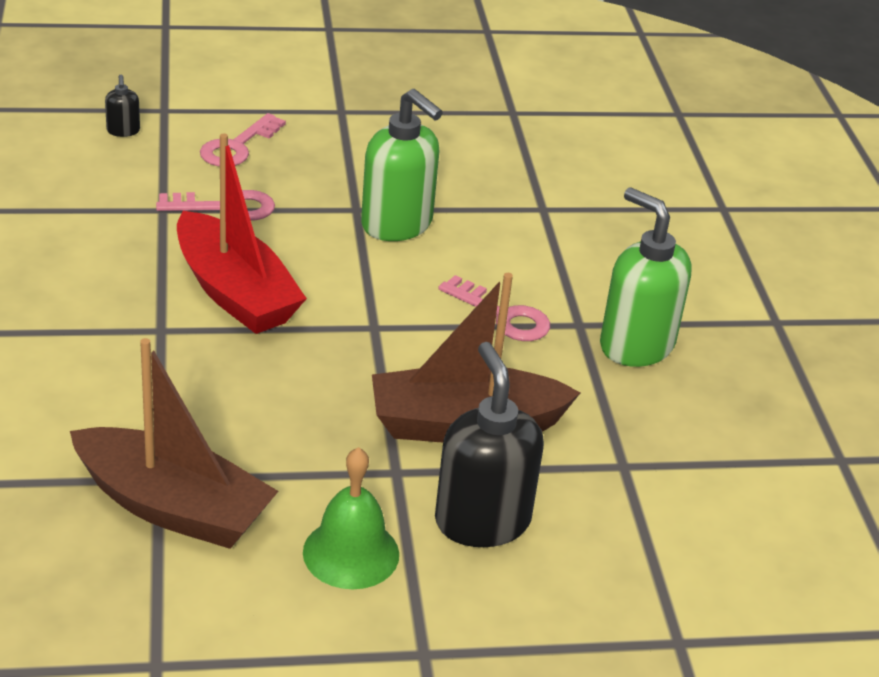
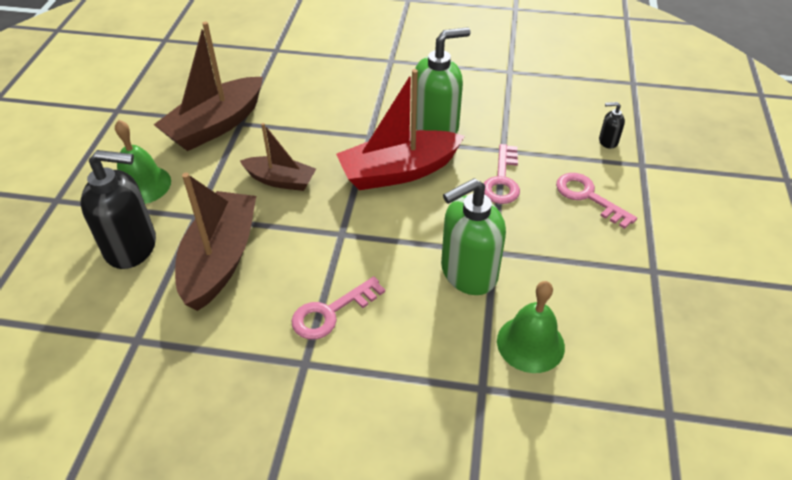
camera: 110 degrees right, 10 degrees up
(290, 401) = (280, 180): none -> brown boat
(474, 182) = (530, 343): none -> green bell
(636, 345) = (263, 397): green soap dispenser -> green soap dispenser (436, 126)

